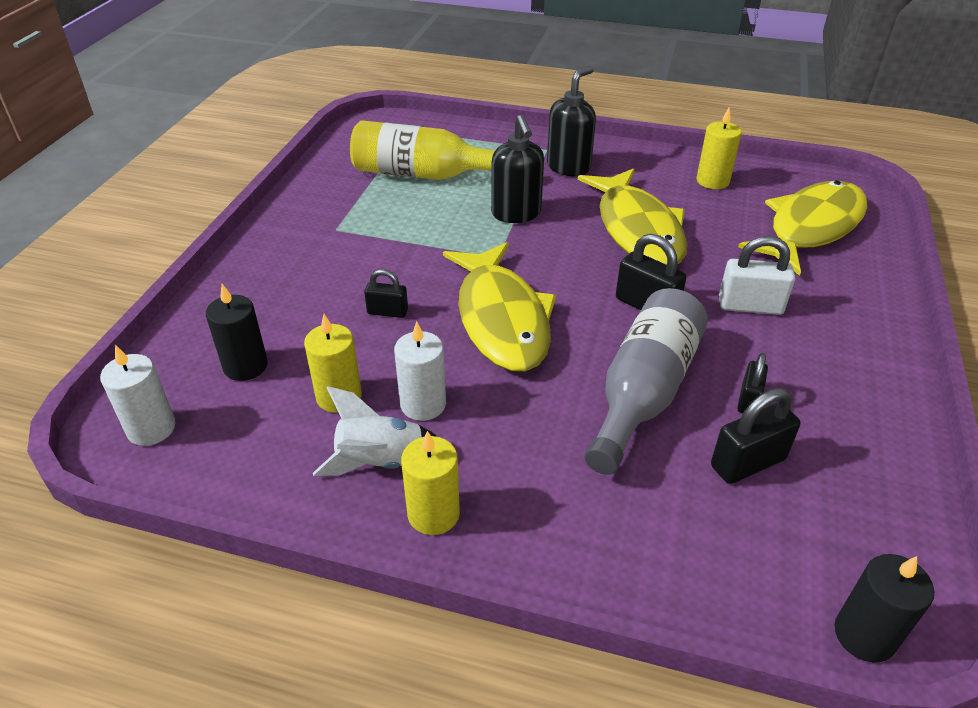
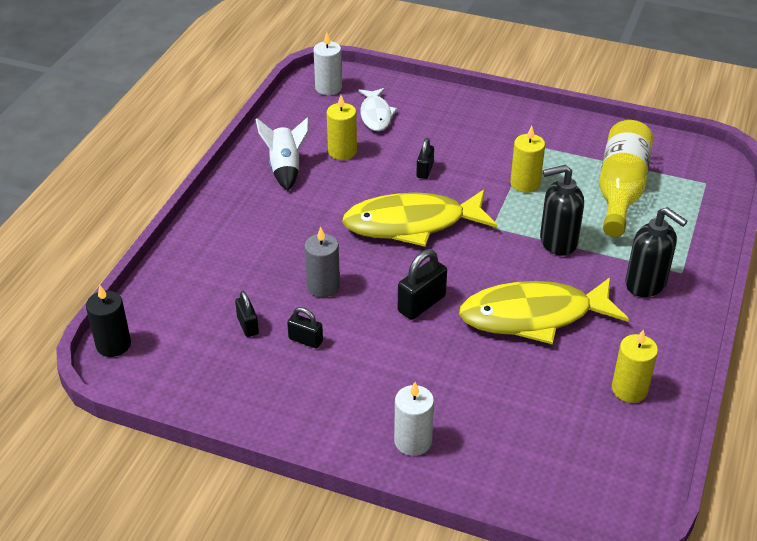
camera: 95 degrees right, 0 degrees up
(245, 366) = (376, 115): black candle -> white fish
(423, 404) = (329, 185): white candle -> white candle (413, 441)
(433, 514) = (242, 187): yellow candle -> yellow candle (525, 183)
(643, 392) = (323, 286): grey bottle -> grey candle
(748, 463) = (248, 325): black padlock -> black padlock, size x0.63
(750, 306) = (416, 368): white padlock -> none
(810, 228) = (540, 447): yellow fish -> none

